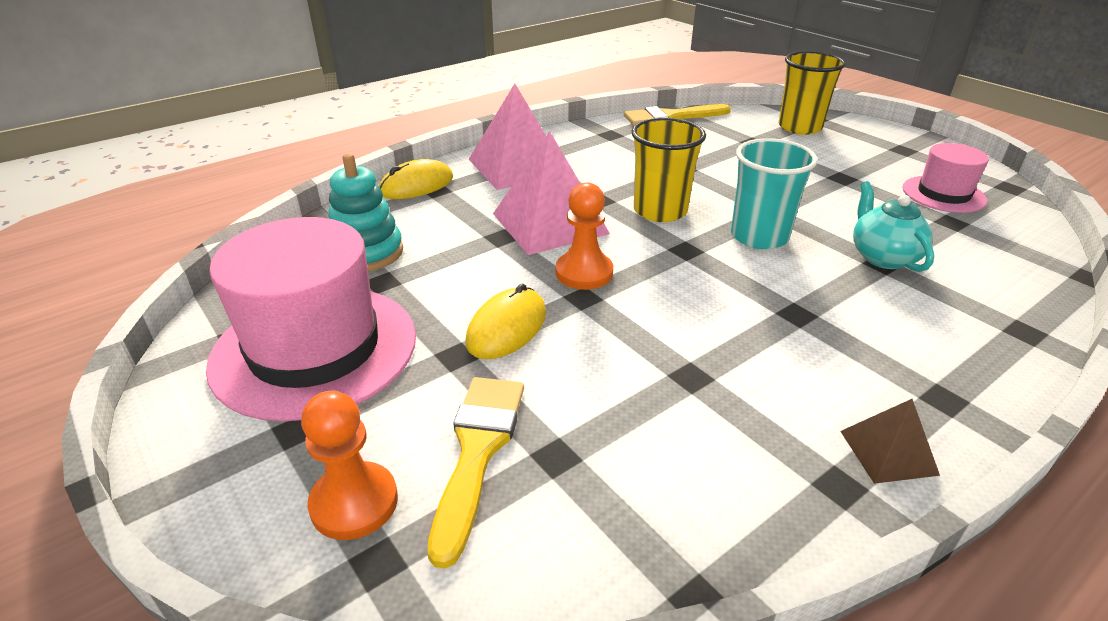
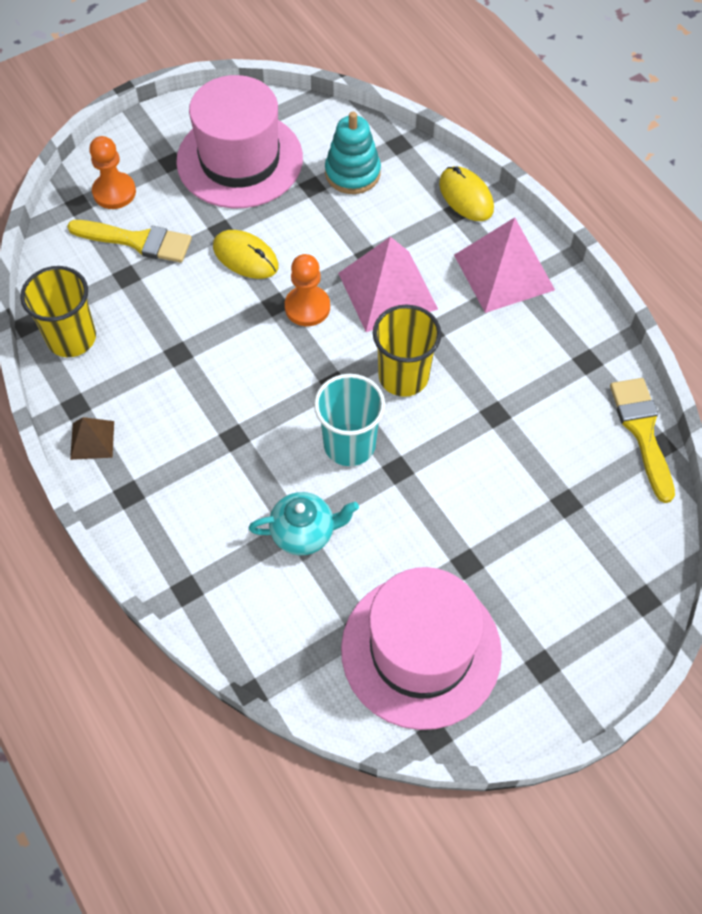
camera: 95 degrees right, 25 degrees up
(799, 127) = (612, 569): yellow cup -> yellow cup (71, 338)
(943, 194) = (421, 650): pink hat -> pink hat, size x1.87

